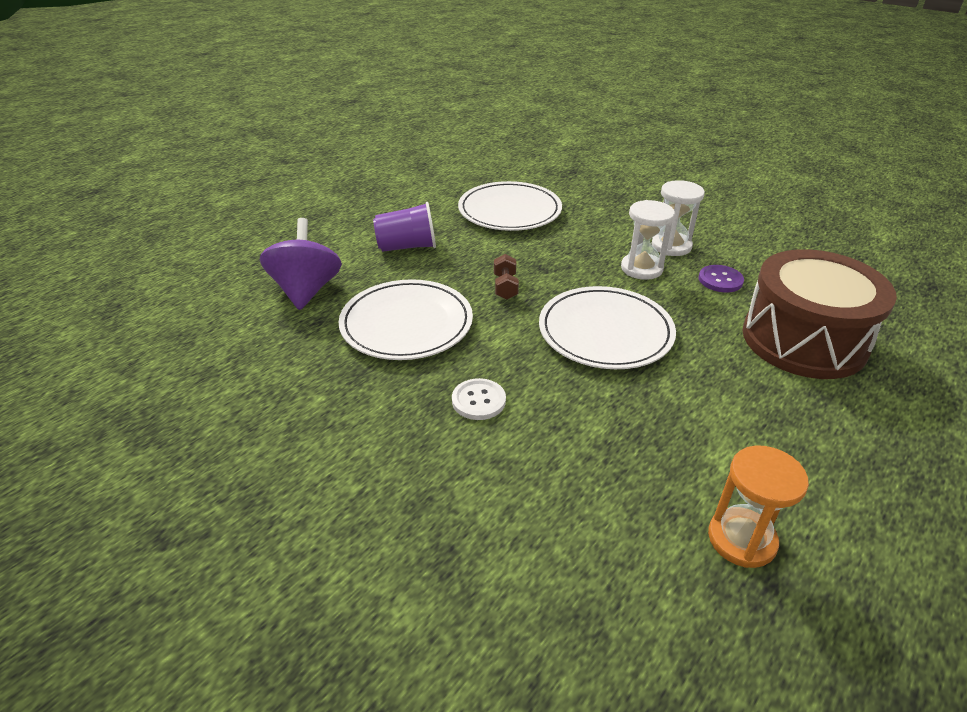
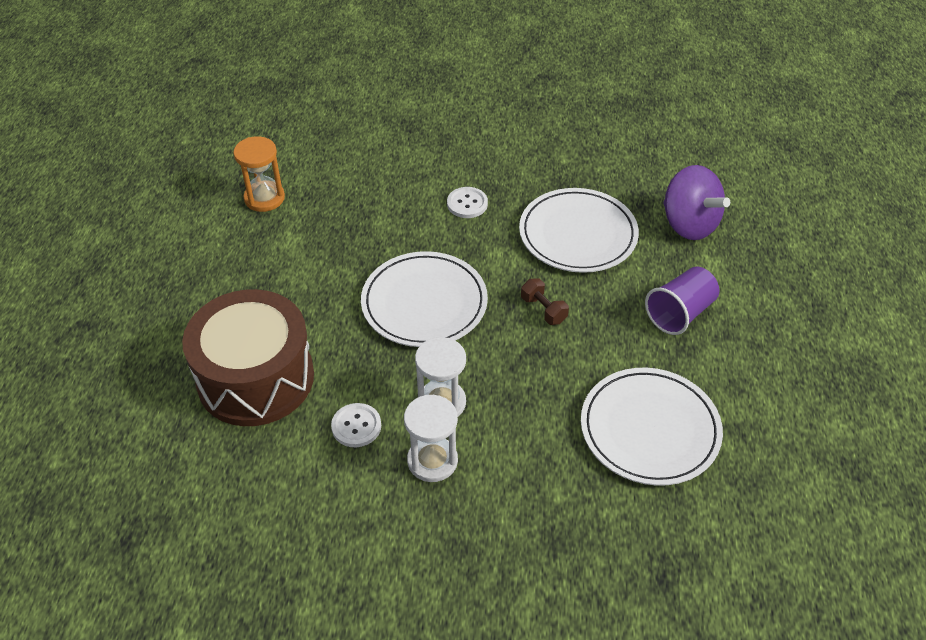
camera: 145 degrees right, 10 degrees up
(720, 280) = (356, 426): purple button -> white button

